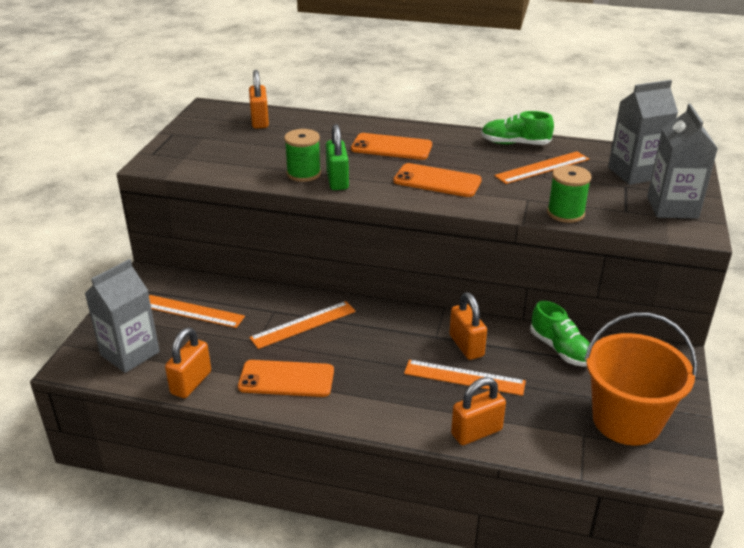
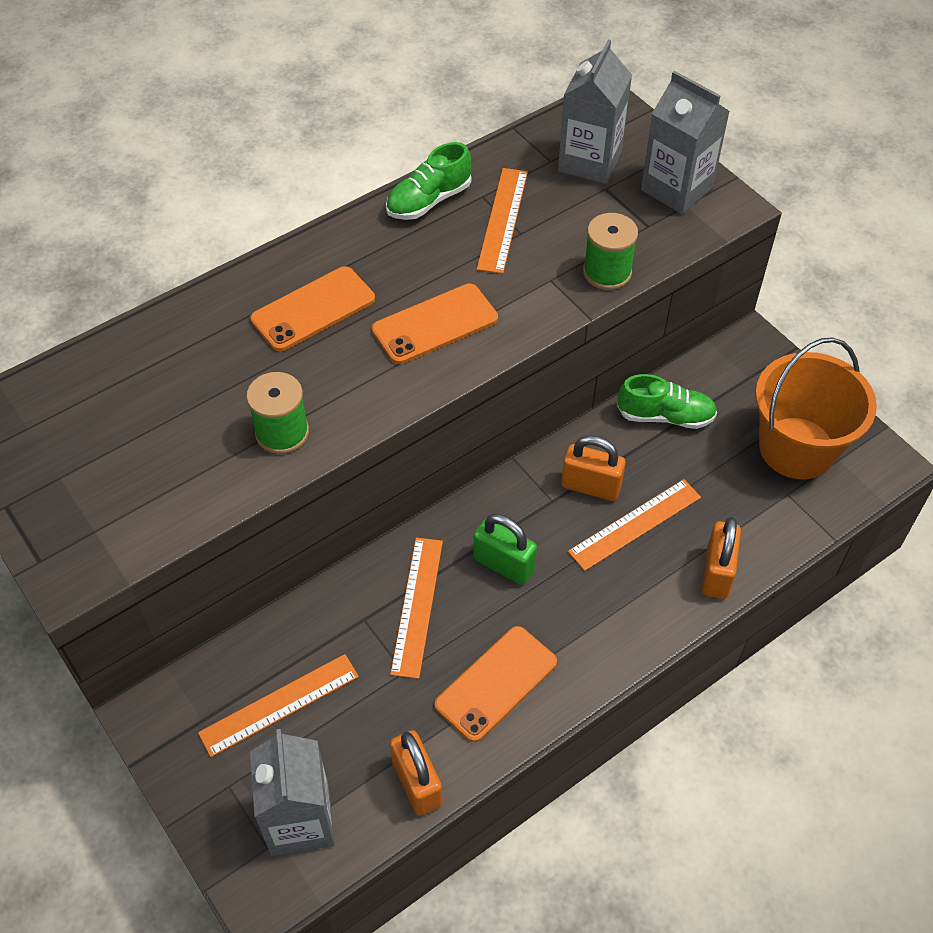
camera: 50 degrees left, 20 degrees up
(260, 121) = (87, 390): orange padlock -> none
(337, 180) = (335, 411): green padlock -> green padlock (504, 564)

